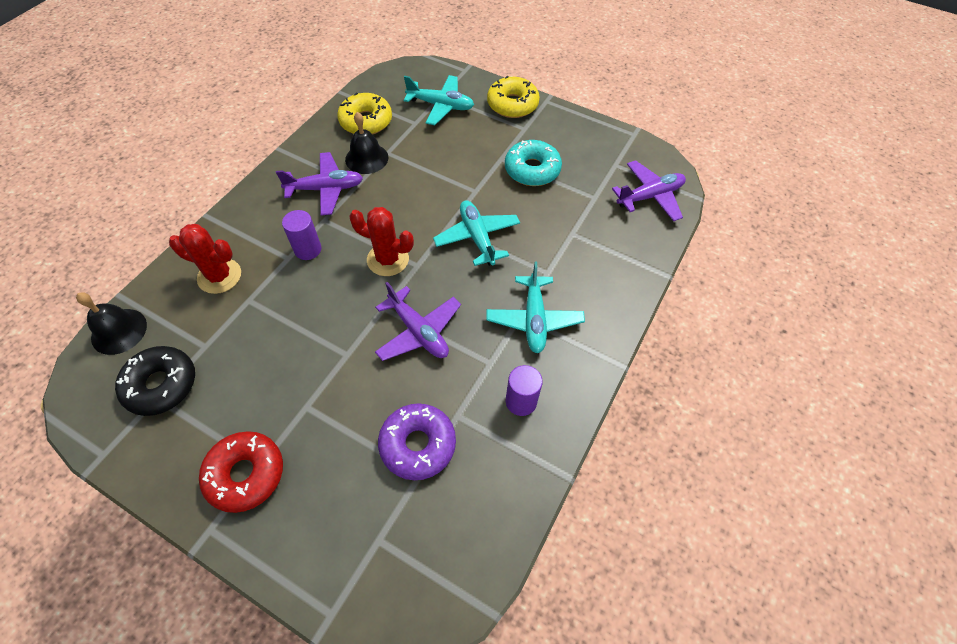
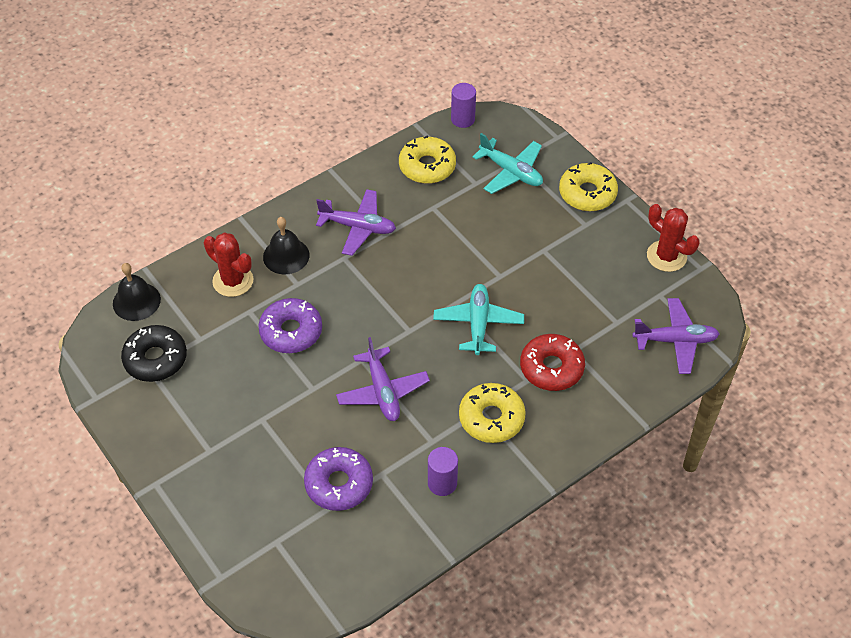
camera: 25 degrees right, 5 degrees down
(246, 474) = (196, 454): red donut -> red donut (551, 368)
(300, 305) = (291, 331): none -> purple donut
(308, 249) = (318, 282): purple cylinder -> purple cylinder (463, 119)
(366, 158) = (410, 207): black bell -> black bell (286, 256)
(388, 259) = (385, 316): red cactus -> red cactus (666, 256)
(532, 170) = (568, 273): turquoise donut -> none
(534, 319) = (491, 418): turquoise plane -> yellow donut

